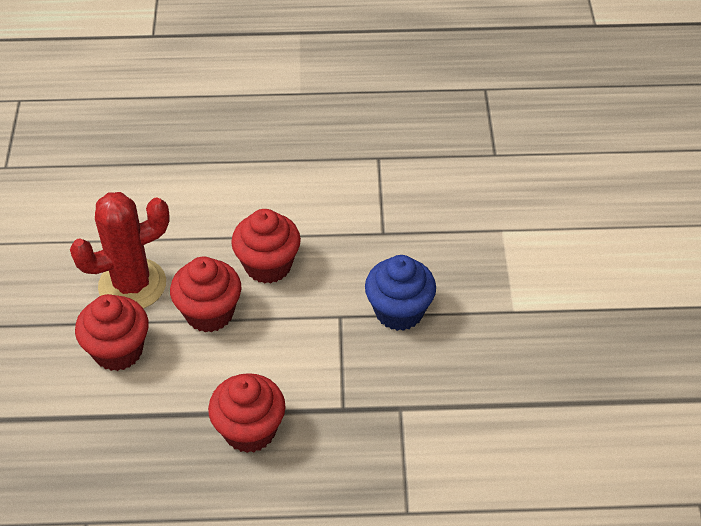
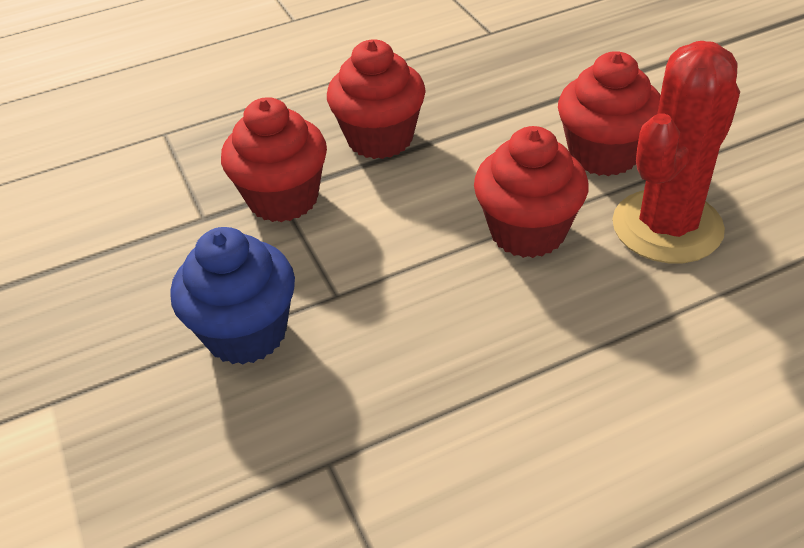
camera: 160 degrees right, 5 degrees down
(268, 265) = (494, 326): red cupcake -> red cupcake (283, 199)

